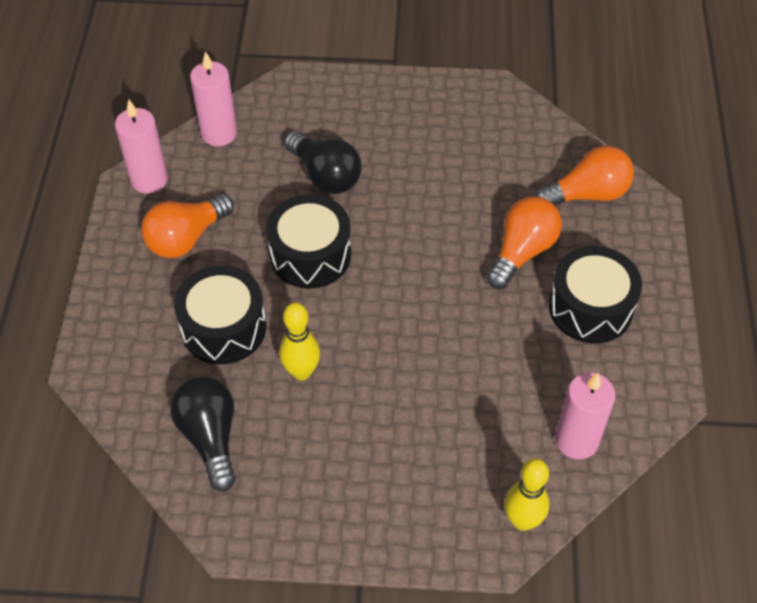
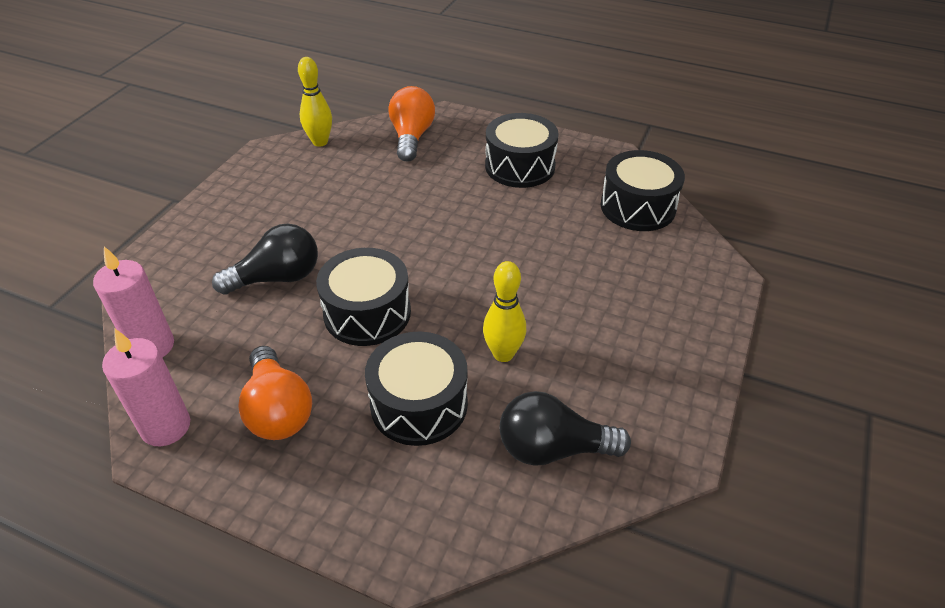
camera: 70 degrees left, 10 degrees down
(522, 252) = (446, 184): orange light bulb -> none
(522, 521) = (702, 254): yellow bowling pin -> yellow bowling pin (320, 142)
(576, 440) = (638, 207): pink candle -> black drum

